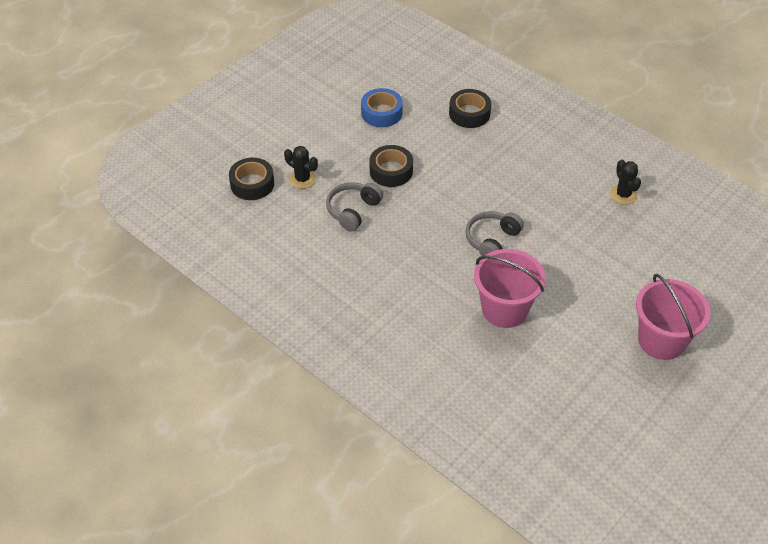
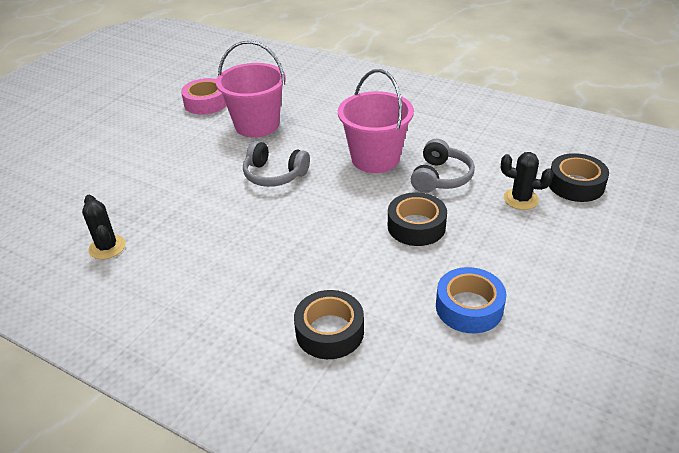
camera: 170 degrees right, 10 degrees down
(492, 240) = (274, 175): grey headphones -> grey headphones turned 90 degrees clockwise
(560, 359) = (206, 103): none -> pink tape
(661, 340) = (110, 126): pink bucket -> pink bucket (375, 159)

